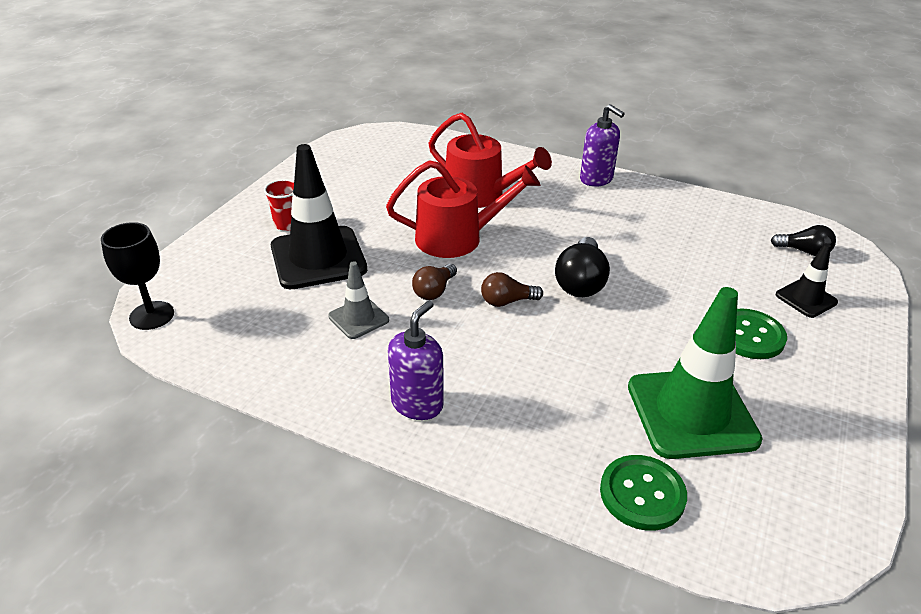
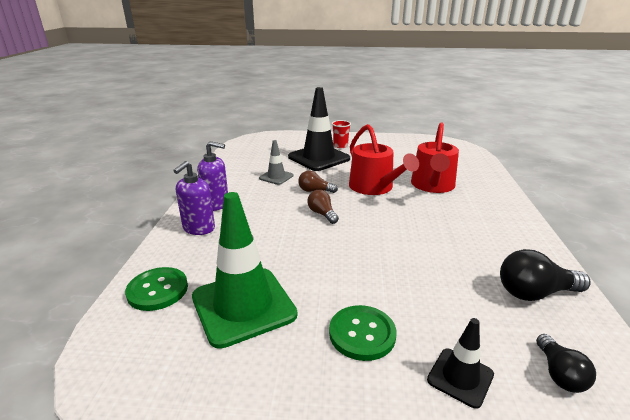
camera: 70 degrees right, 10 degrees down
(152, 315) = (251, 139): black goblet -> none
(580, 282) = (367, 237): black light bulb -> black light bulb (534, 293)
(596, 179) = (518, 225): purple soap dispenser -> purple soap dispenser (198, 228)

